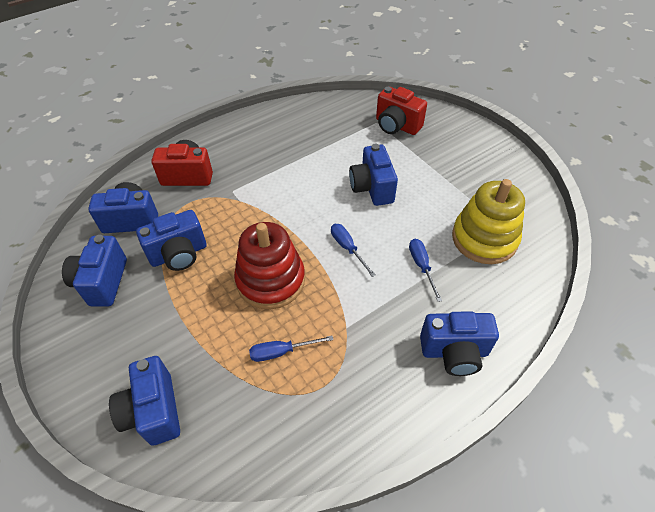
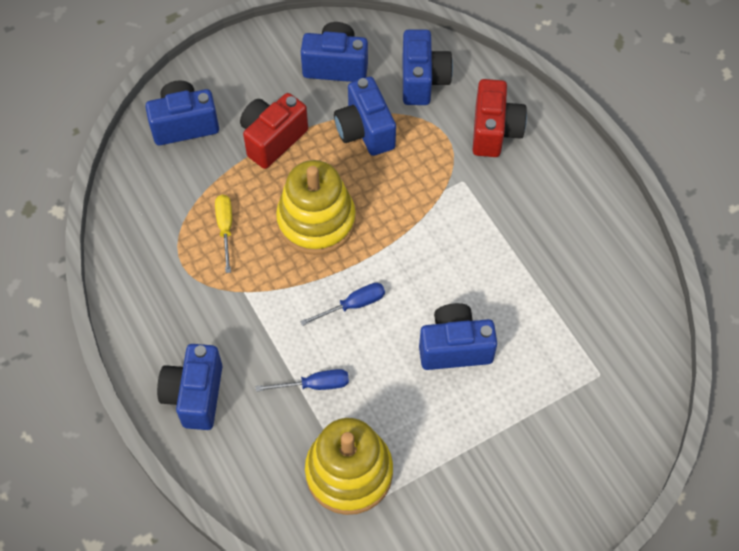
camera: 95 degrees right, 10 degrees up
(270, 280) = (316, 221): red stacking toy -> yellow stacking toy
(281, 352) = (225, 228): blue screwdriver -> yellow screwdriver
(396, 126) = (590, 402): red camera -> red camera (272, 139)

